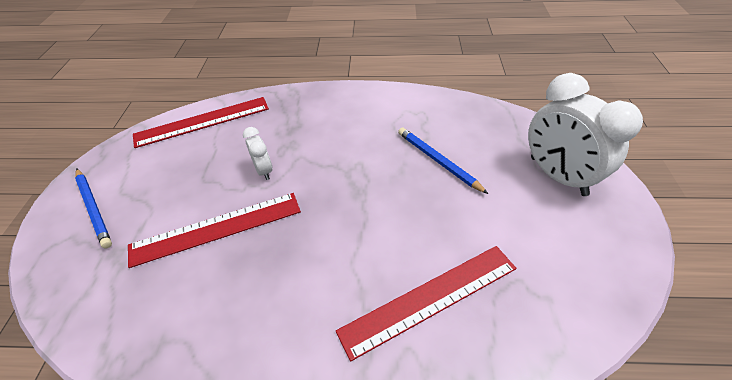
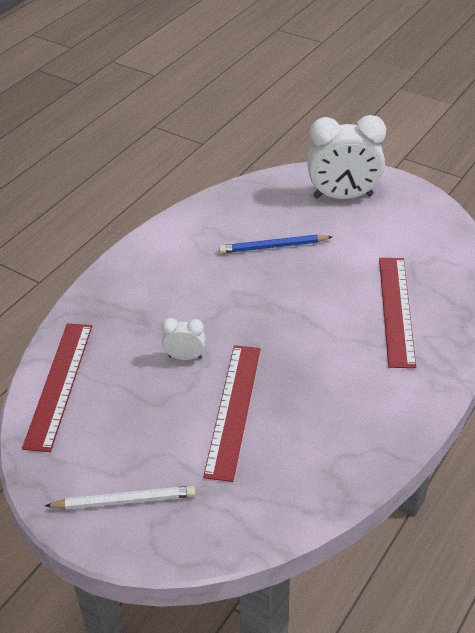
camera: 60 degrees left, 5 degrees down
(93, 208) = (124, 501): blue pencil -> white pencil

